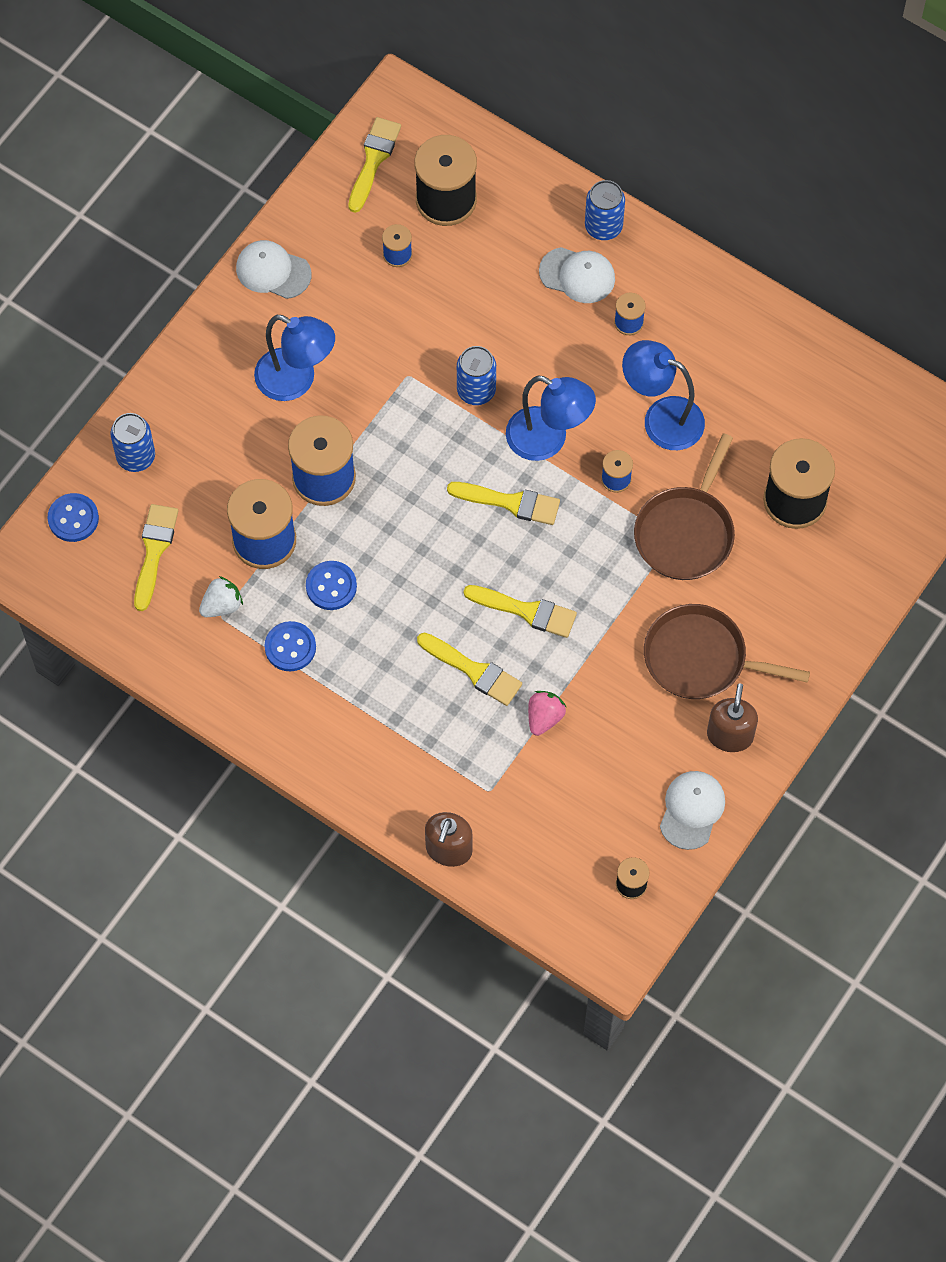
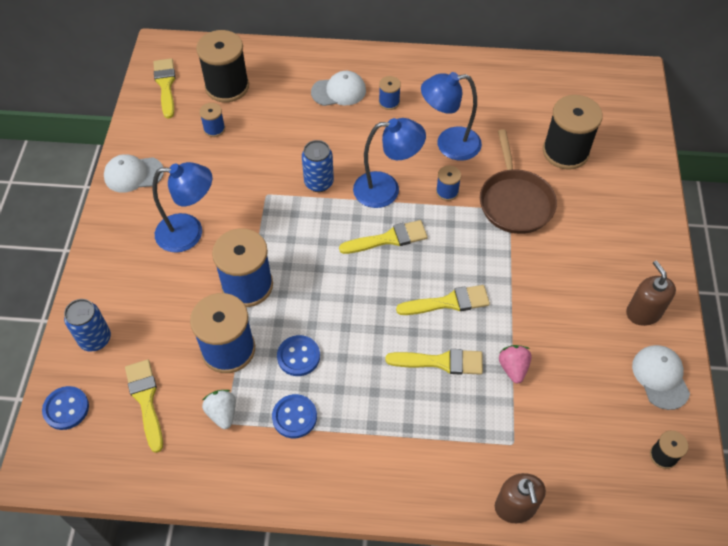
camera: 30 degrees left, 10 degrees down
(222, 605) = (222, 413): white strawberry -> white strawberry turned 45 degrees counterclockwise
(603, 227) = (336, 60): blue can -> none
(700, 658) = (585, 273): brown pan -> none

